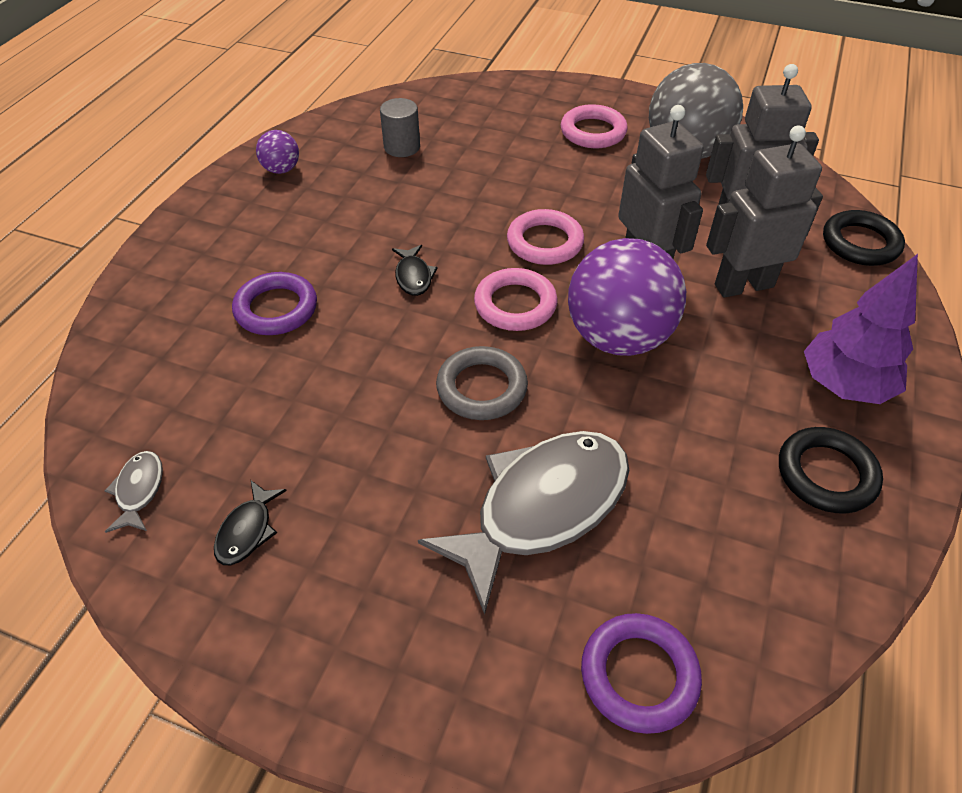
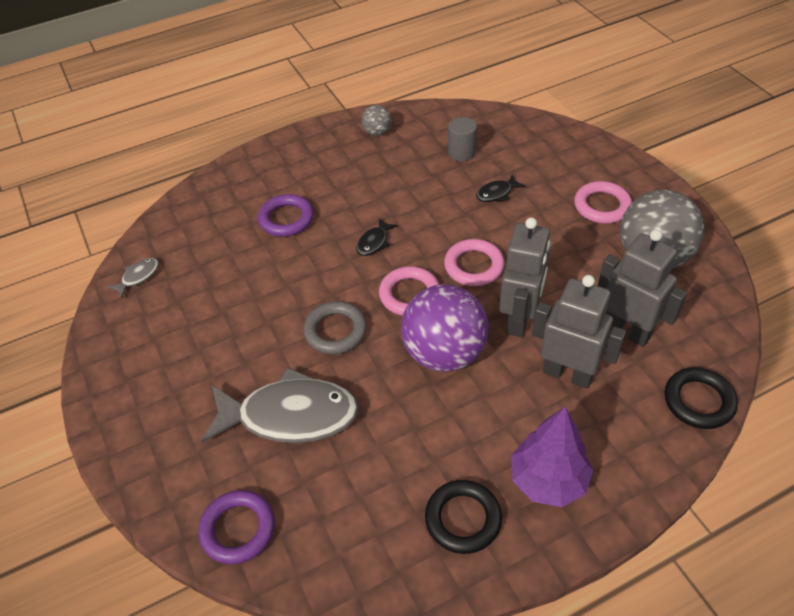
camera: 45 degrees right, 0 degrees up
(247, 530) = (158, 327): black fish -> black fish (496, 193)
(281, 169) = (377, 132): purple ball -> grey ball

